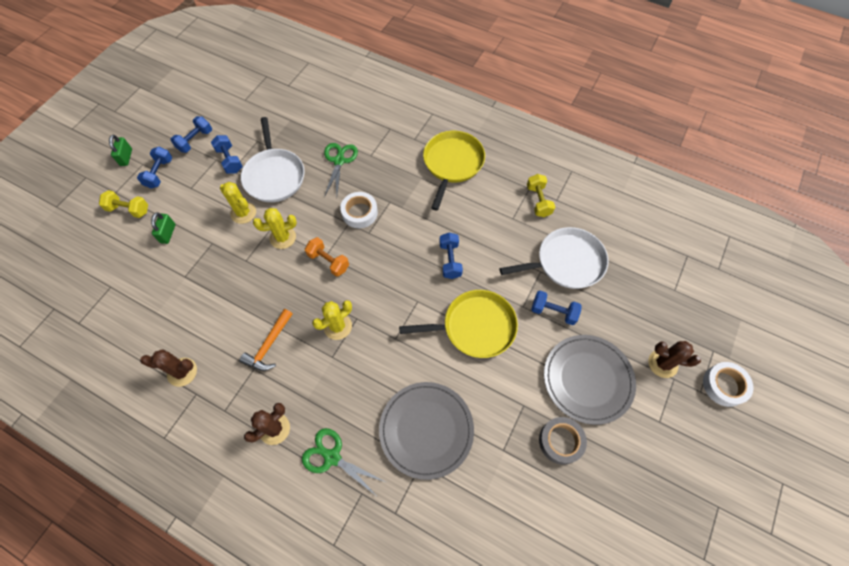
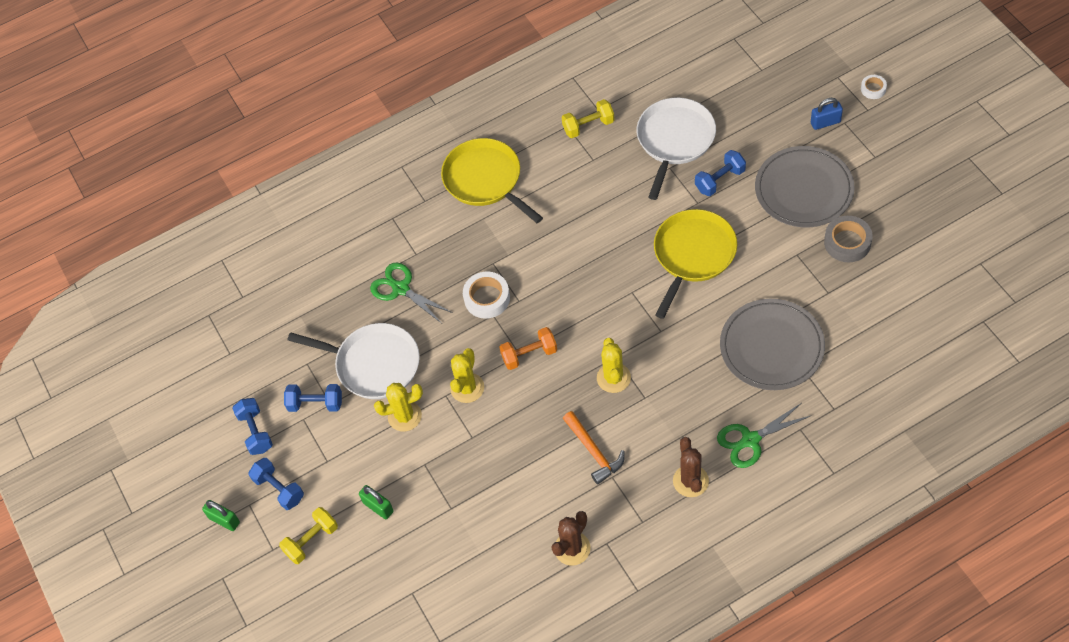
camera: 50 degrees left, 5 degrees down
(450, 260) = (604, 240): blue dumbbell -> none
(538, 201) = (588, 126): yellow dumbbell -> yellow dumbbell turned 45 degrees counterclockwise
(662, 363) = (825, 122): brown cactus -> blue padlock
(724, 385) = (873, 89): white tape -> white tape, size x0.57

